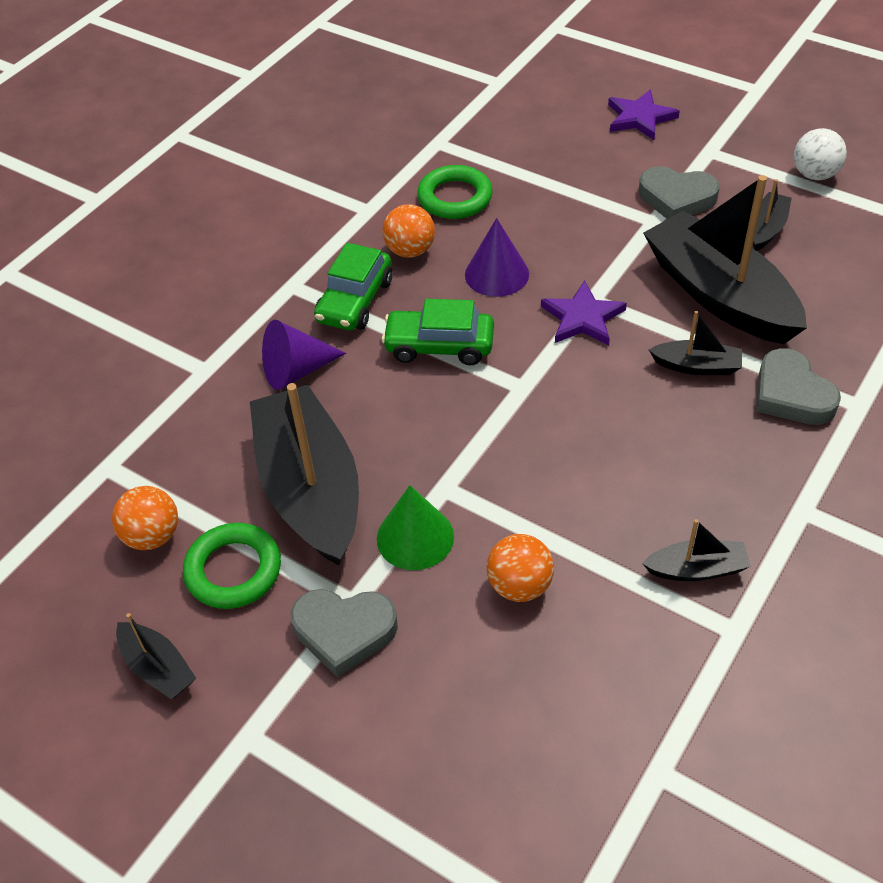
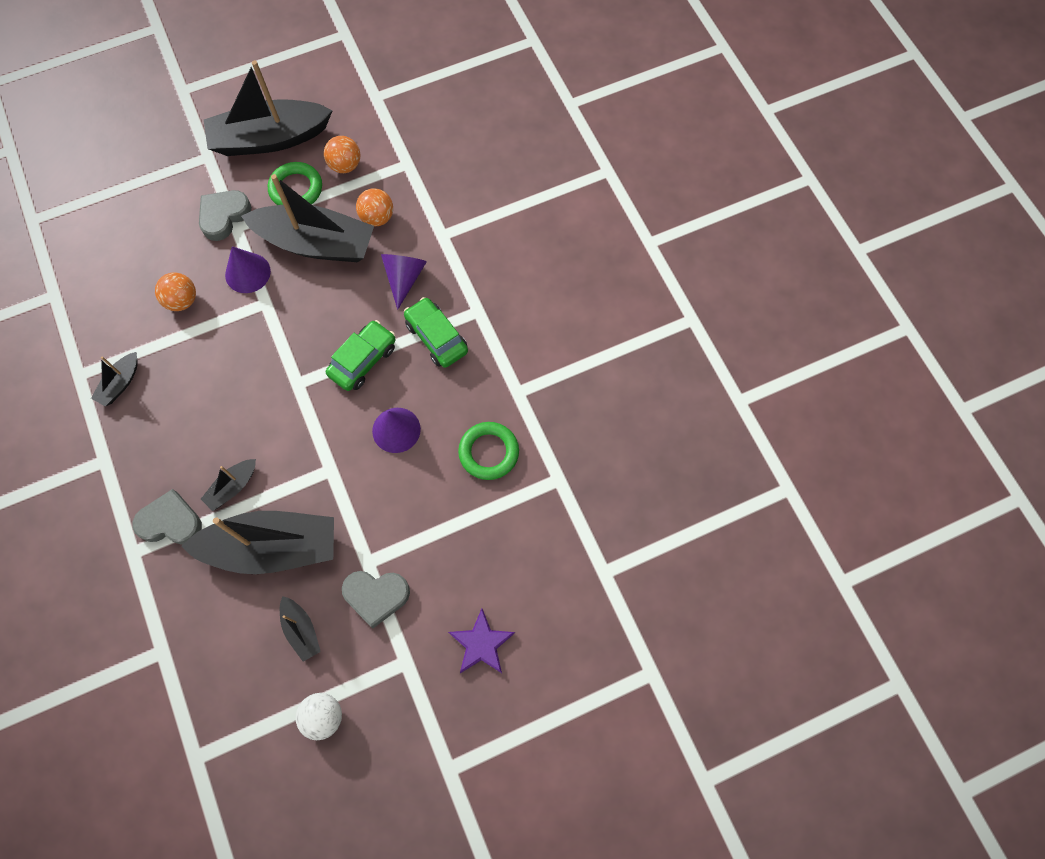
camera: 120 degrees right, 20 degrees up
(158, 668) = (270, 139): black boat -> black boat, size x2.24
(410, 251) = (457, 393): orange ball -> orange ball (377, 217)
(415, 537) = (247, 273): green cone -> purple cone
(582, 318) = (320, 453): purple star -> none
(676, 198) = (376, 596): grey heart -> grey heart turned 135 degrees counterclockwise

